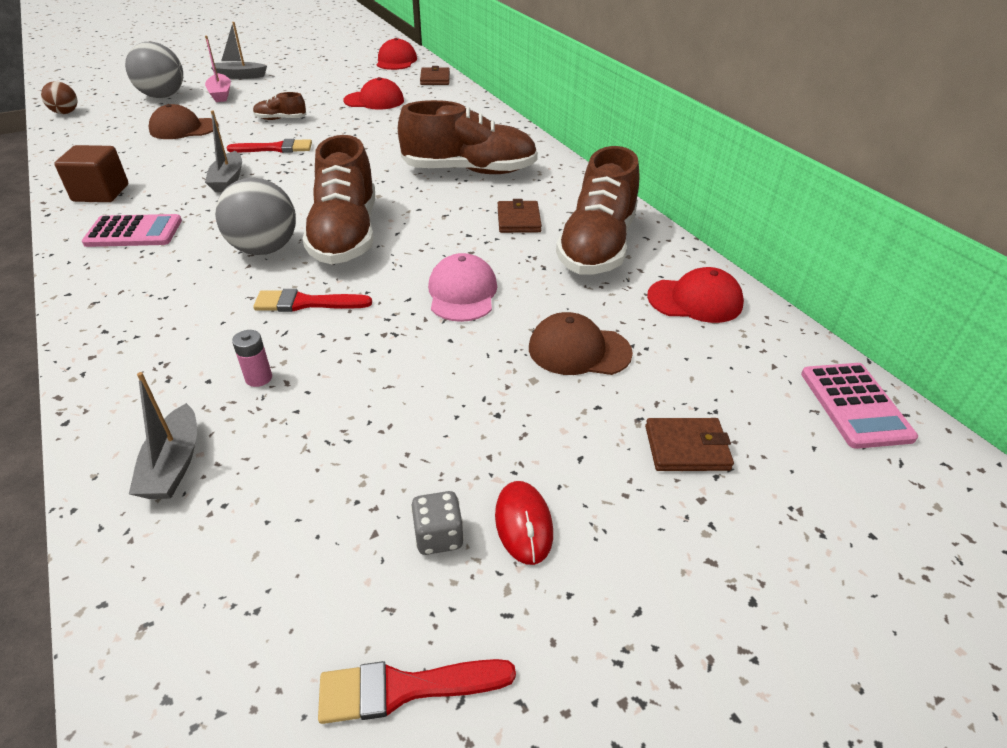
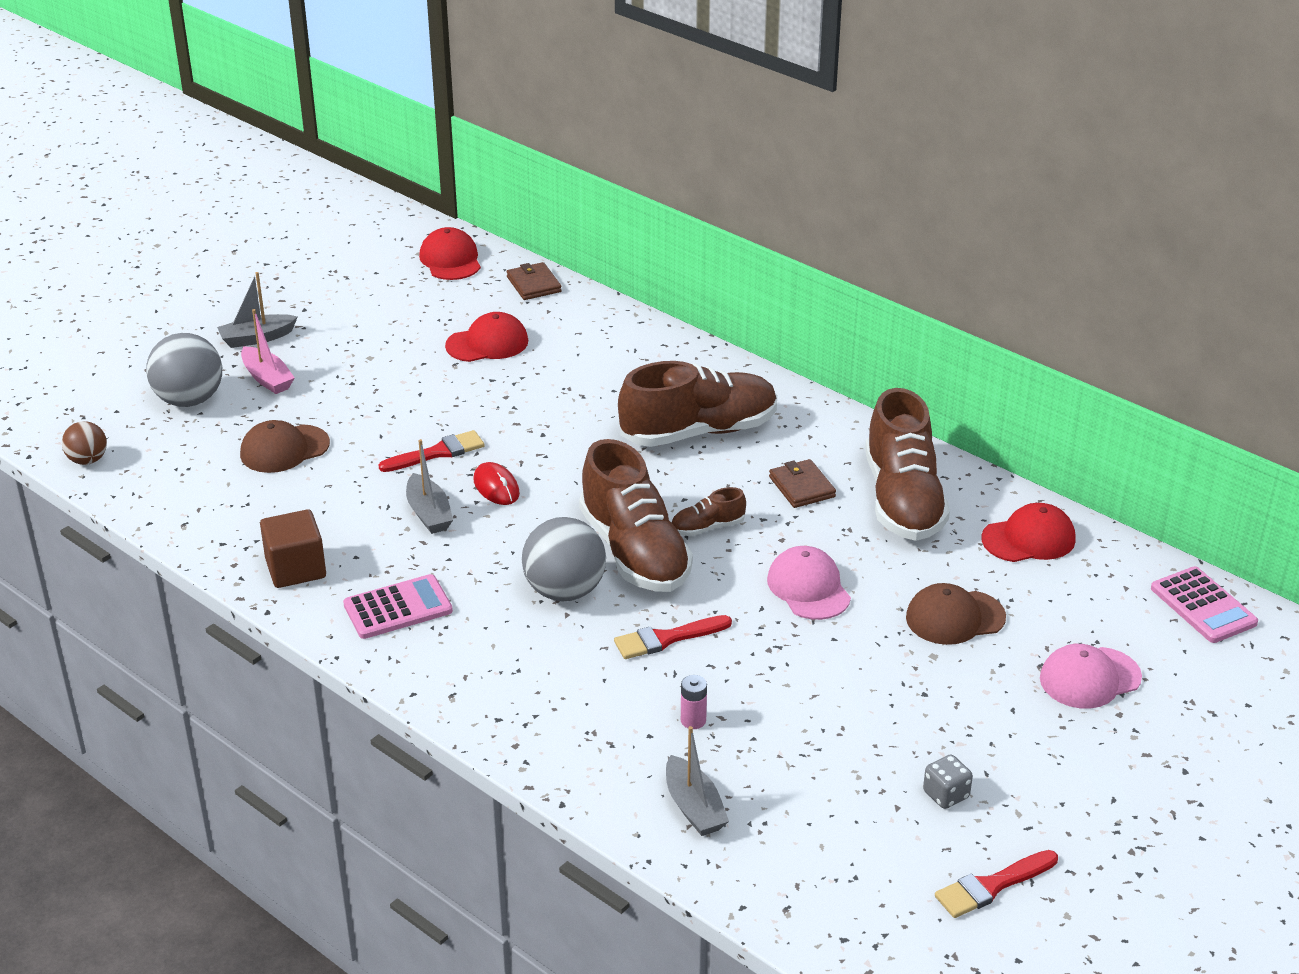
camera: 20 degrees left, 5 degrees down
(280, 119) = (395, 404): brown shoe -> brown shoe (707, 527)
(523, 524) = (1001, 768): red mouse -> red mouse (496, 487)
(687, 448) = (1089, 678): brown wallet -> pink cap

